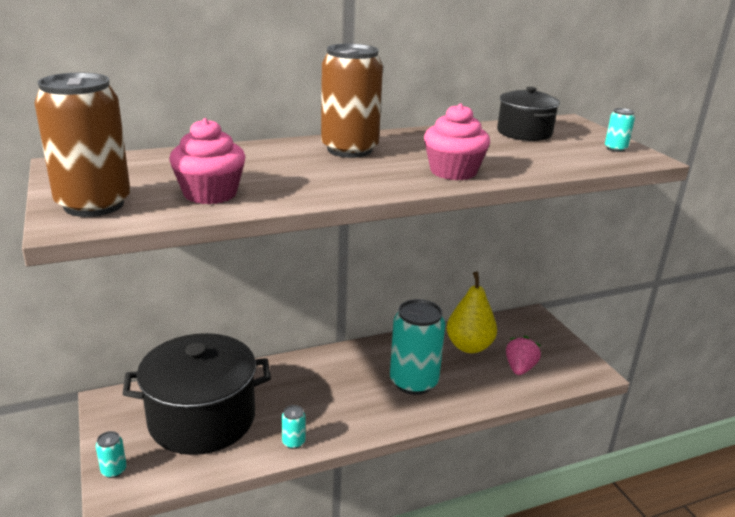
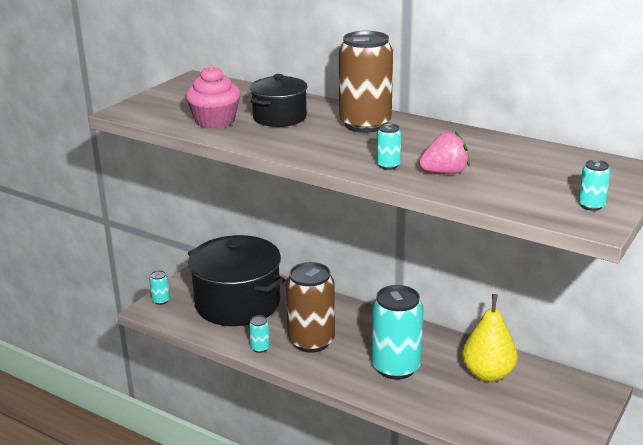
camera: 55 degrees right, 0 degrees up
(94, 205) = (155, 106): brown can -> brown can (311, 341)
(453, 171) = (388, 165): pink cupcake -> turquoise can
(520, 368) = (498, 414): pink strawberry -> pink strawberry (444, 172)
(524, 133) = (547, 162): black pot -> black pot (279, 117)

